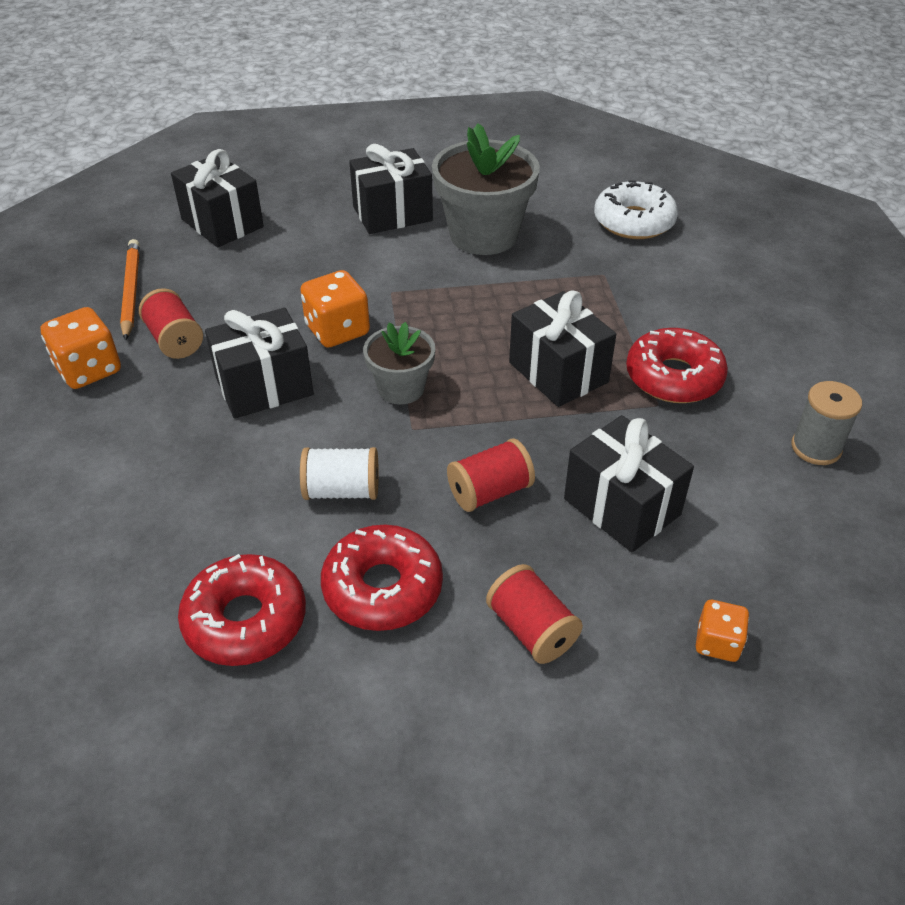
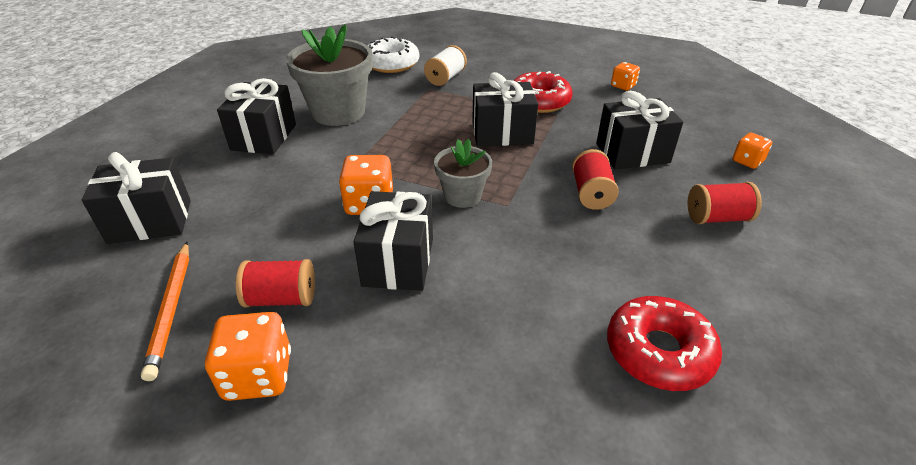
camera: 60 degrees left, 5 degrees down
(131, 291) = (171, 309): orange pencil -> orange pencil turned 120 degrees counterclockwise
(342, 490) = (548, 257): white spool -> white spool (445, 78)
(382, 588) = (656, 268): red donut -> none
(816, 448) = (623, 86): grey spool -> orange dice

